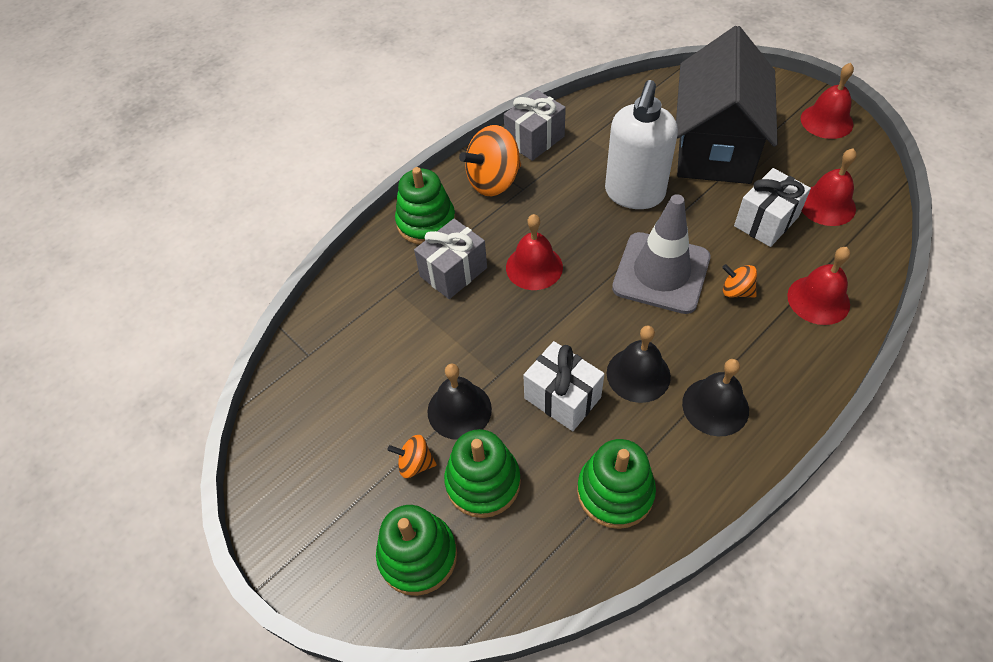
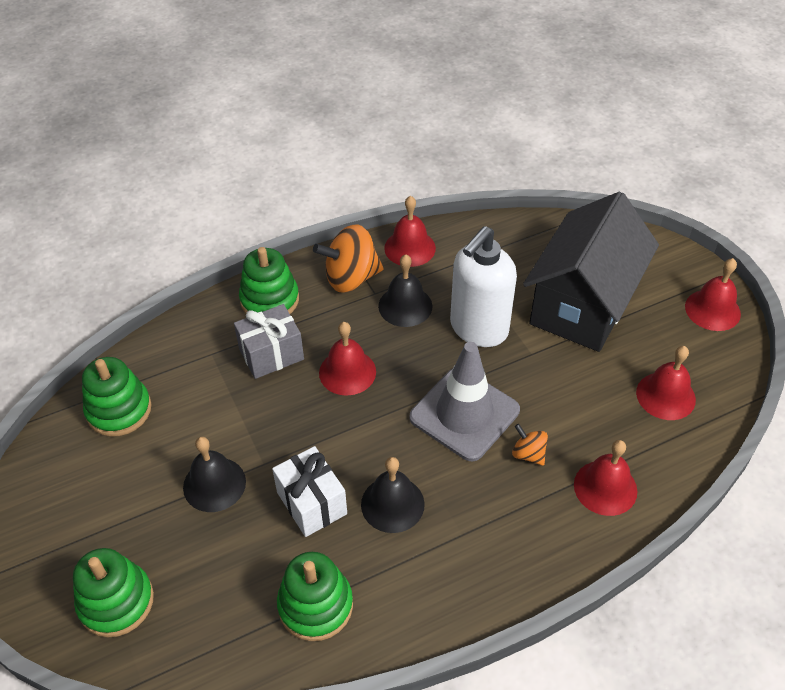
camera: 15 degrees right, 5 degrees down
(415, 464) = (153, 520): orange spinning top -> none
(483, 482) = (203, 556): green stacking toy -> green stacking toy (119, 410)
(534, 140) = (410, 248): grey gift -> red bell
(715, 406) = (449, 558): black bell -> black bell (405, 306)
(766, 221) = (594, 394): white gift -> none

